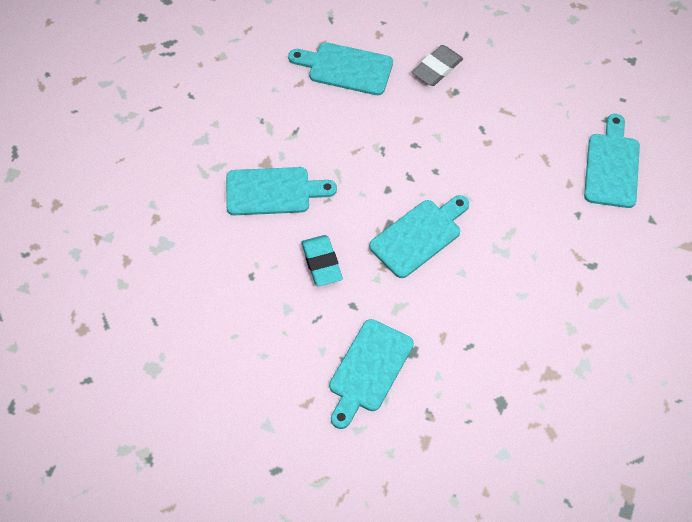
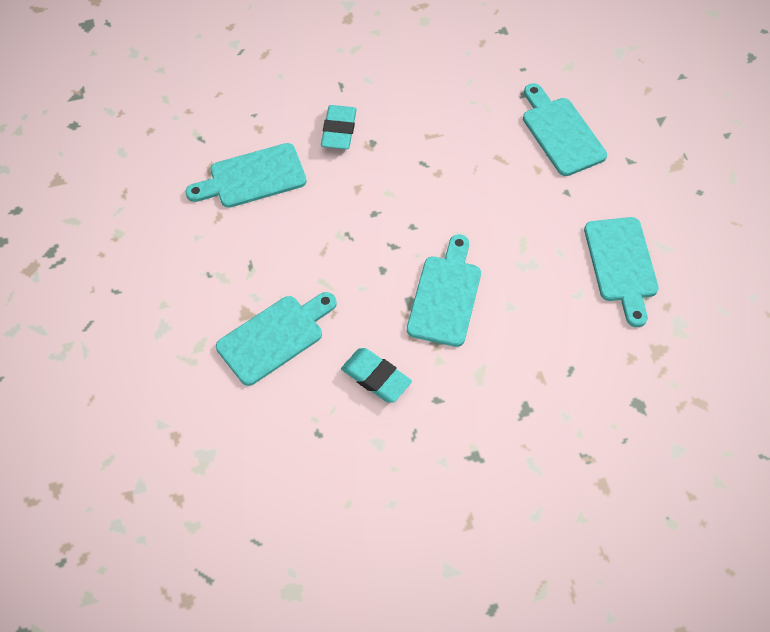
camera: 35 degrees left, 0 degrees up
(368, 370) = (500, 452): turquoise cutting board -> turquoise cutting board (621, 264)
(437, 68) = (339, 130): grey eraser -> turquoise eraser

